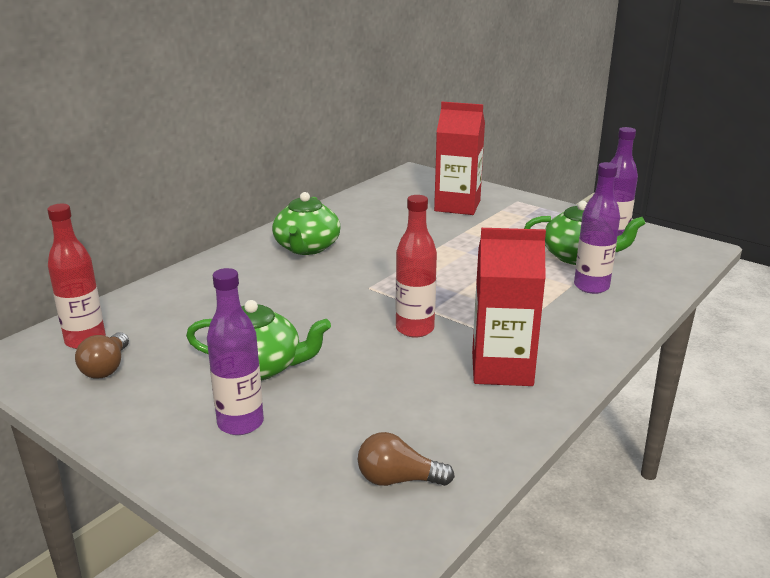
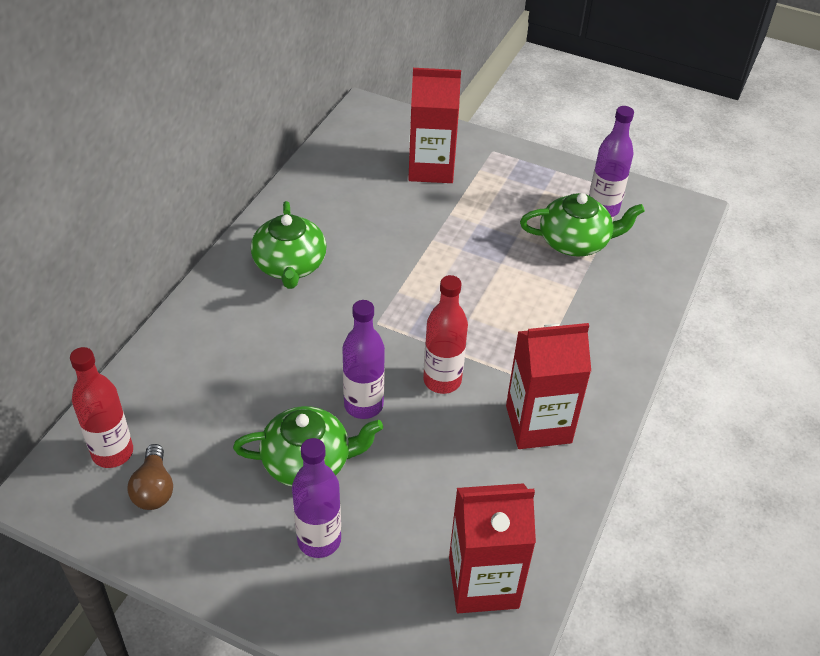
camera: 15 degrees left, 20 degrees up
(398, 480) = (483, 582): brown light bulb -> red carton
(591, 287) = (597, 289): purple bottle -> purple bottle (363, 405)

